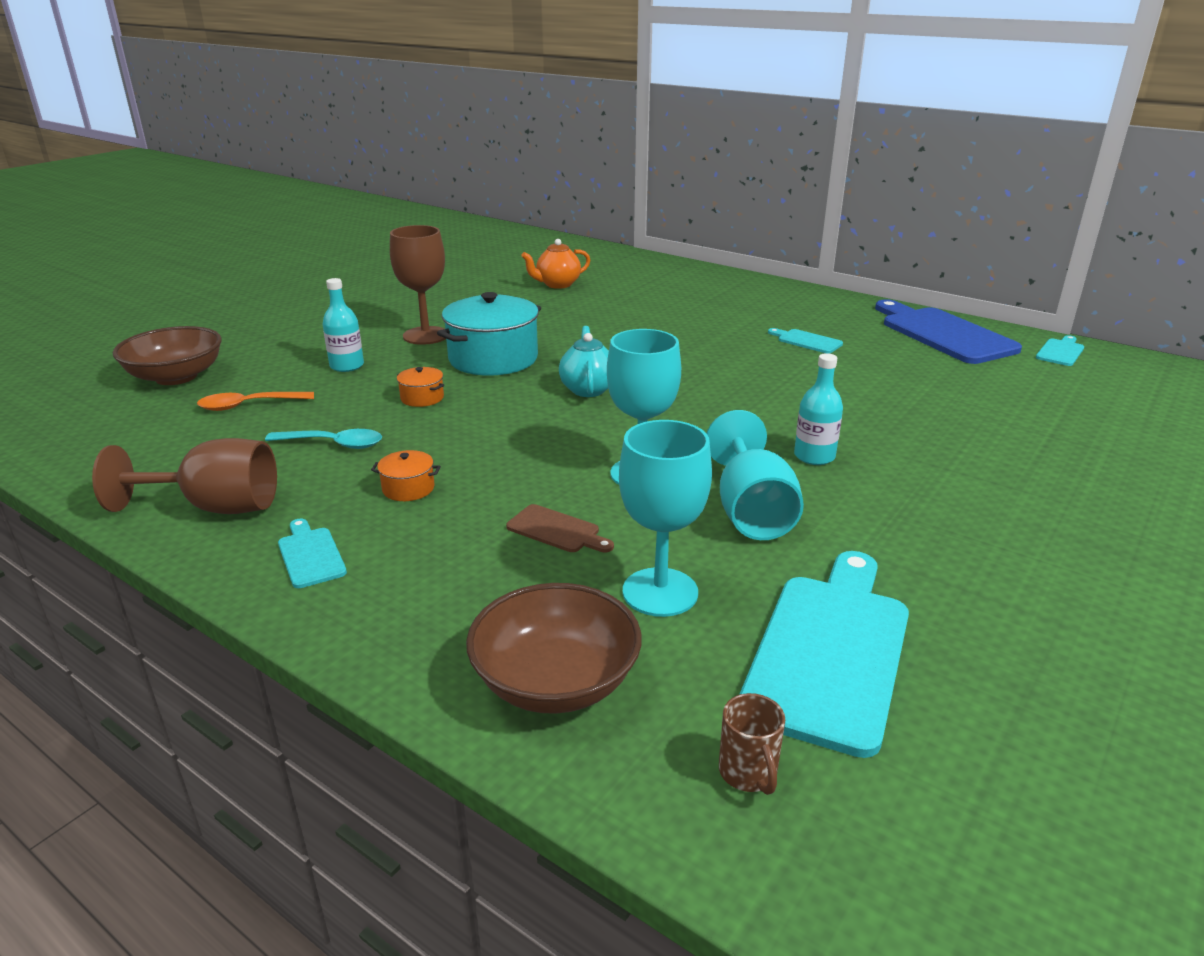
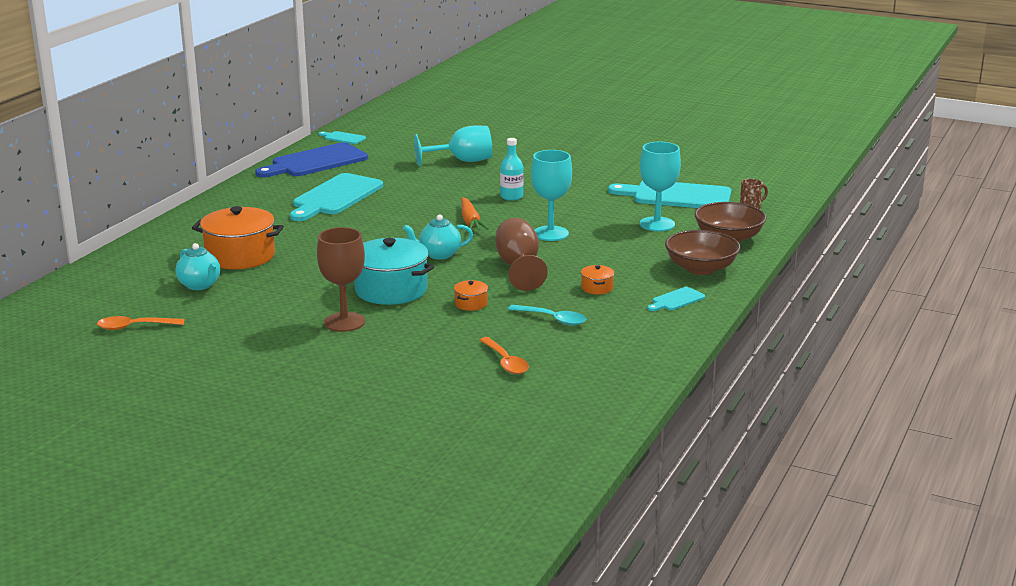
camera: 100 degrees left, 5 degrees down
(176, 377) = (461, 408): brown bowl -> brown bowl (701, 268)
(216, 507) = (647, 336): brown goblet -> brown goblet (519, 267)
(333, 444) = (553, 319): turquoise spoon -> turquoise spoon turned 120 degrees clockwise
(347, 366) = (419, 341): turquoise bottle -> none
(480, 266) = (134, 327): none -> orange spoon
(557, 284) = (200, 285): orange teapot -> turquoise teapot
(557, 530) = (619, 248): brown cutting board -> none
(624, 298) = (240, 256): none -> orange pot
(706, 417) = (470, 221): none -> orange carrot
(751, 512) = (578, 209): turquoise goblet -> turquoise goblet (462, 161)
(806, 341) = (335, 197): turquoise cutting board -> turquoise cutting board, size x2.19

